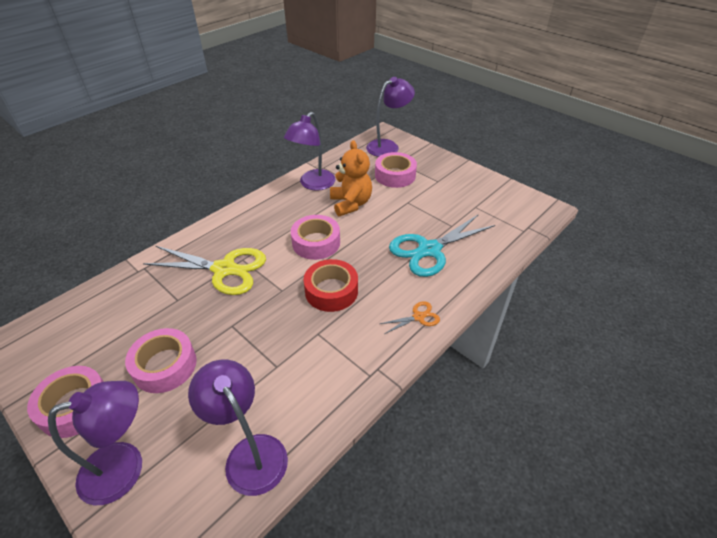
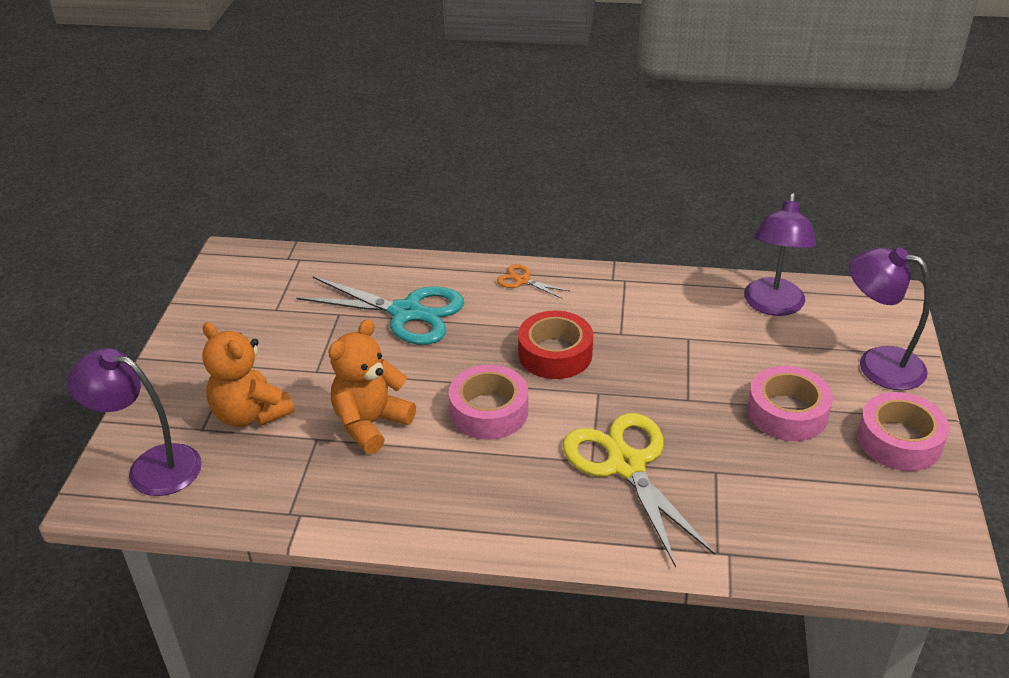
camera: 125 degrees left, 5 degrees down
(313, 184) = (354, 495): purple lamp -> none
(395, 175) = (250, 414): pink tape -> orange teddy bear

